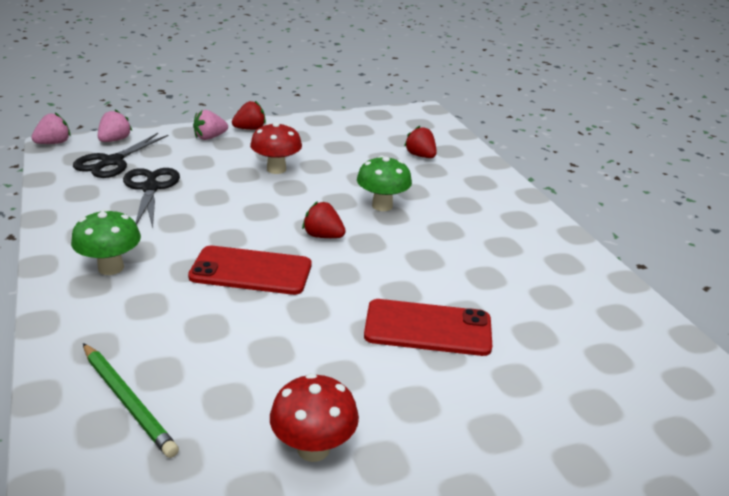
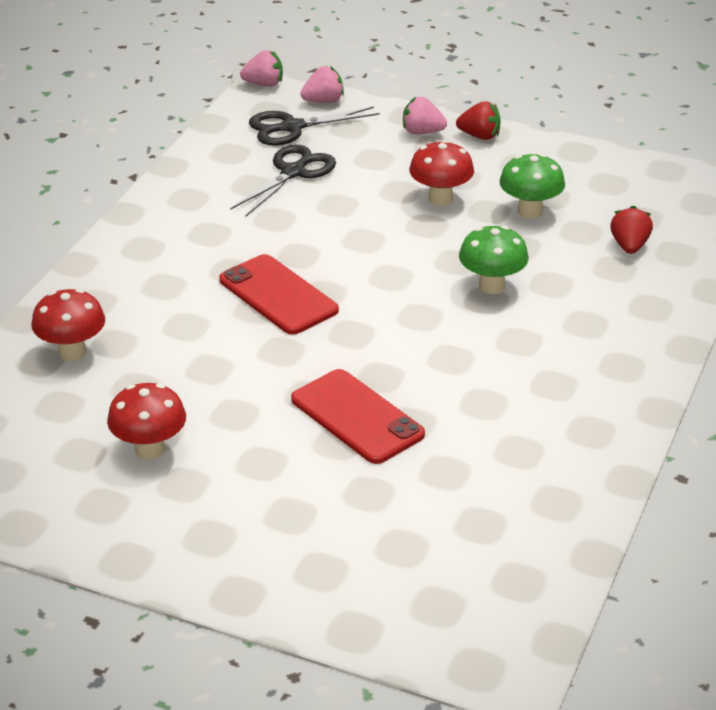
camera: 45 degrees right, 5 degrees up
(111, 268) = (173, 240): green mushroom -> green mushroom (530, 211)
(127, 401) = (72, 352): green pencil -> red mushroom
(323, 236) = (386, 291): red strawberry -> none

